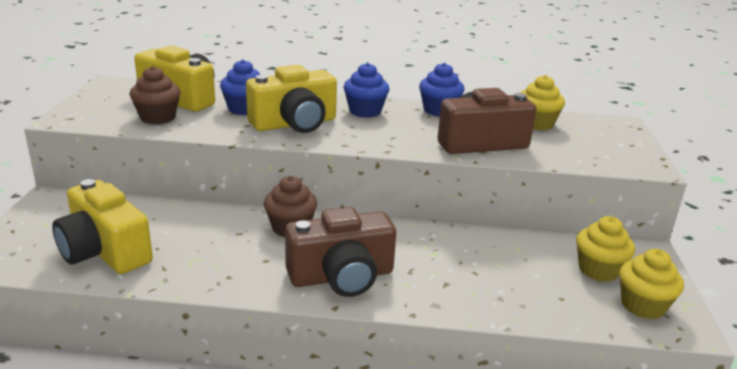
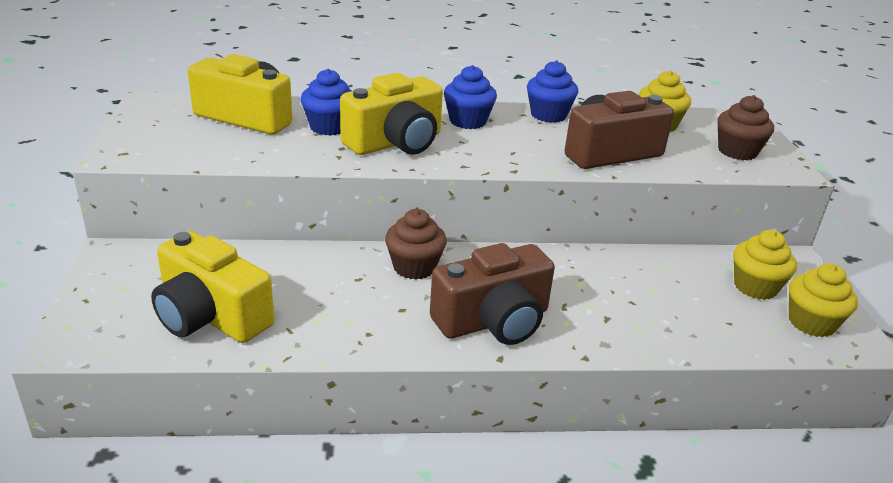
camera: 10 degrees left, 5 degrees up
(158, 118) = (231, 145): brown cupcake -> brown cupcake (737, 151)

